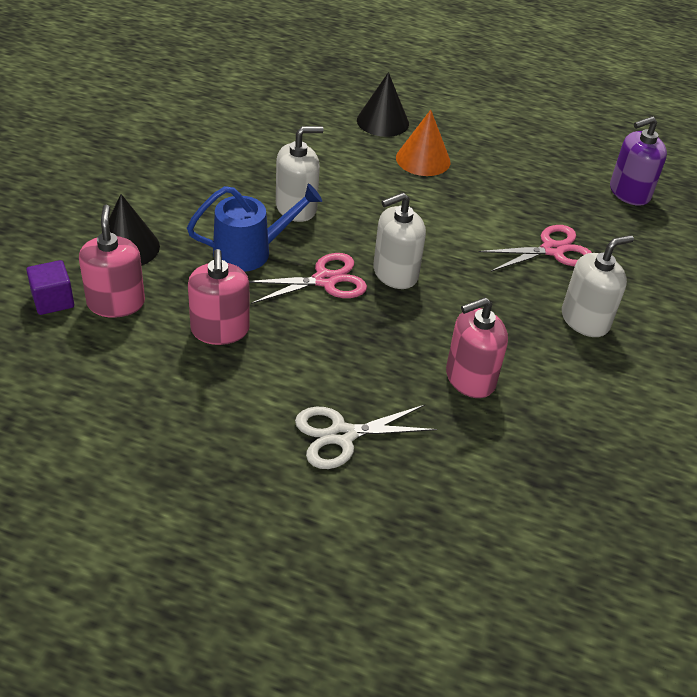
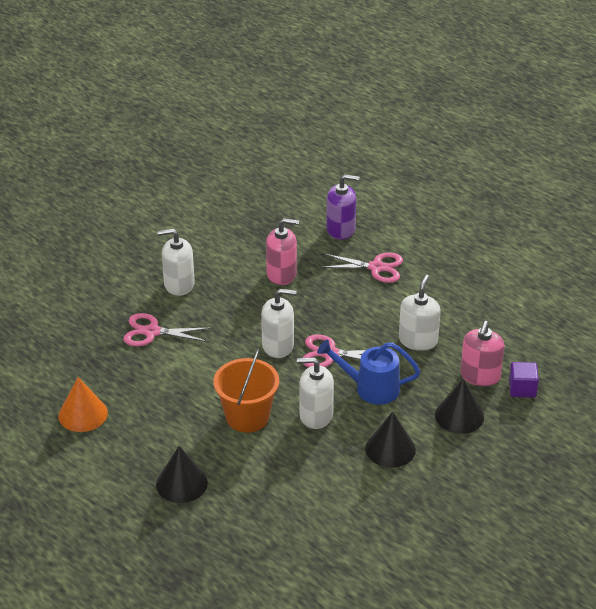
camera: 150 degrees left, 5 degrees down
(194, 195) = (390, 449): none -> black cone
(220, 330) = (418, 340): pink soap dispenser -> white soap dispenser
(342, 435) = (376, 267): white scissors -> pink scissors
(368, 189) = (247, 417): none -> orange bucket
(423, 159) = (179, 432): orange cone -> orange cone (83, 414)
(629, 193) = (43, 358): purple soap dispenser -> purple soap dispenser (341, 229)

